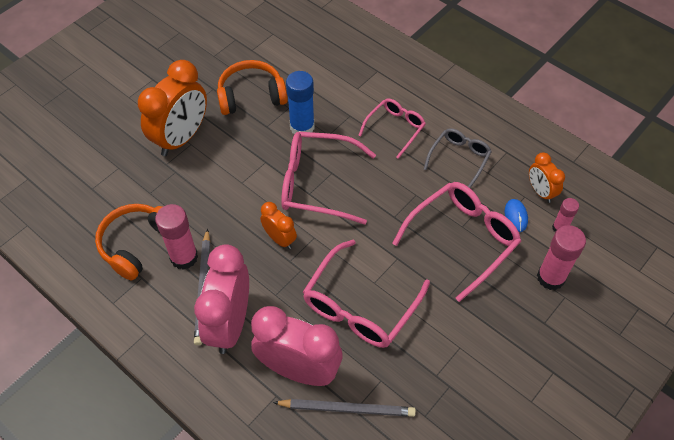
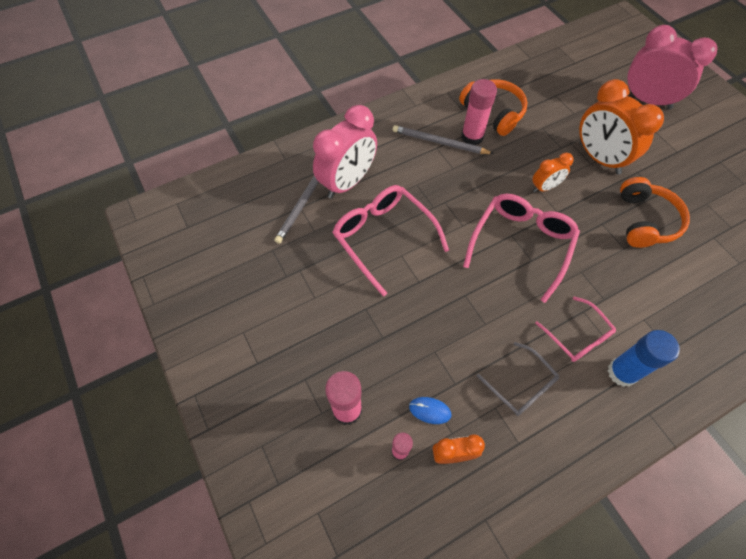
camera: 110 degrees right, 5 degrees up
(230, 324) = (402, 151): pink clock -> pink clock (646, 100)
(279, 239) = (469, 200): orange clock -> orange clock (545, 187)
(302, 127) = (595, 252): blue glue stick -> blue glue stick (622, 372)
(462, 239) = (419, 345): pink glasses -> none

